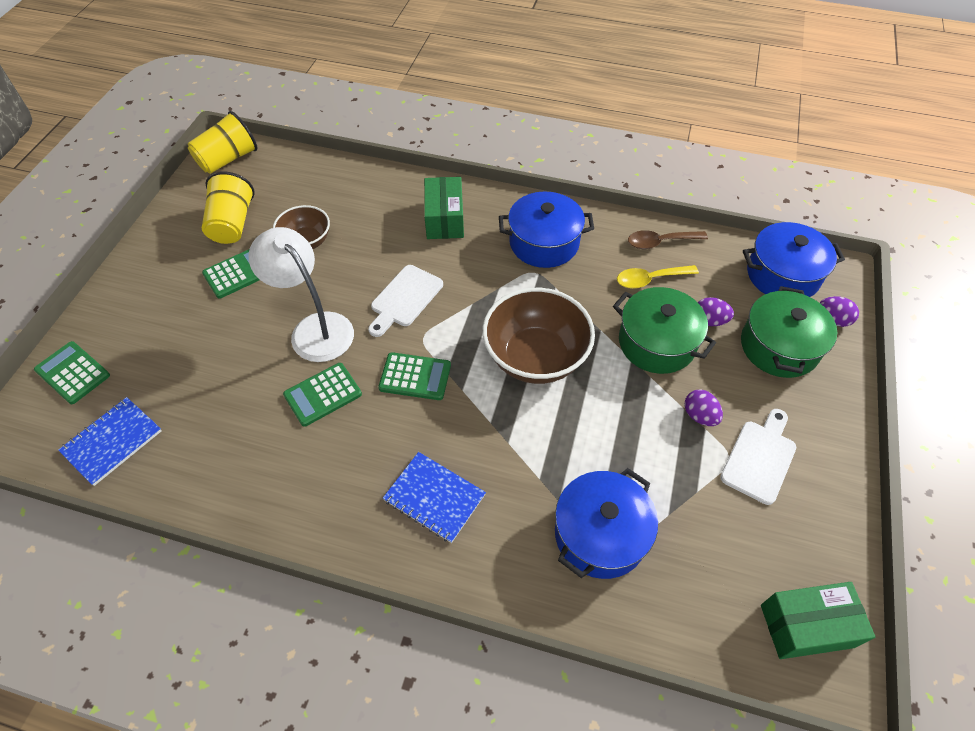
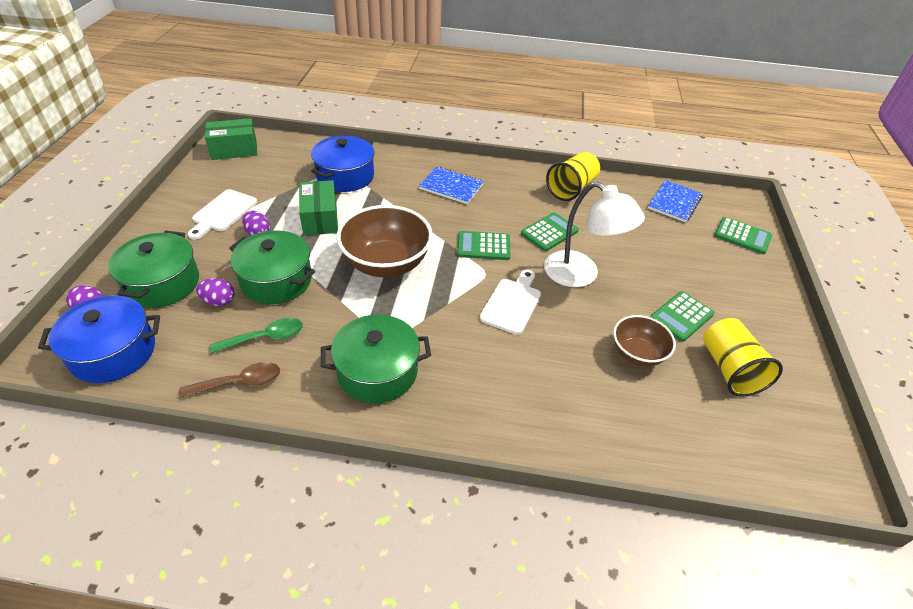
camera: 170 degrees right, 10 degrees down
(228, 159) = (813, 465): yellow cup -> yellow cup (571, 188)
(444, 219) = (497, 394): green box -> green box (320, 218)
(544, 243) = (377, 371): blue pot -> green pot
(650, 279) = (265, 337): yellow spoon -> green spoon

